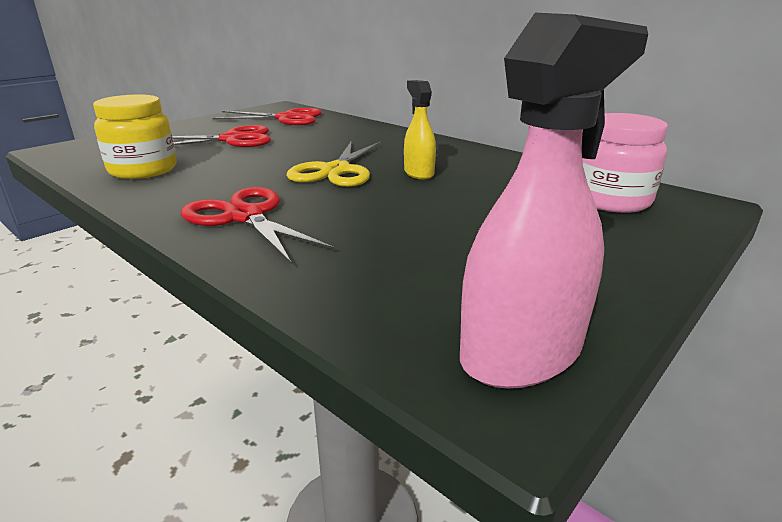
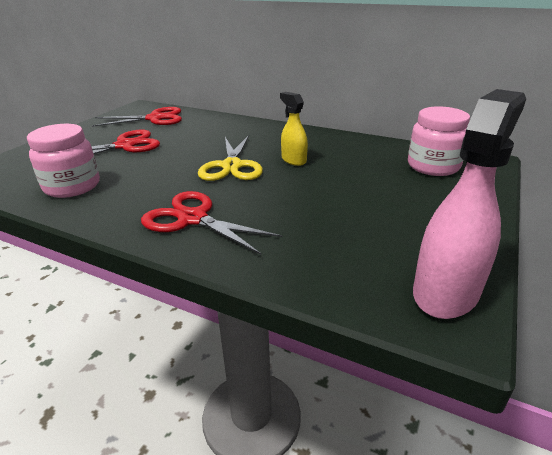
camera: 15 degrees left, 5 degrees up
(143, 170) = (72, 186): yellow jar -> pink jar

